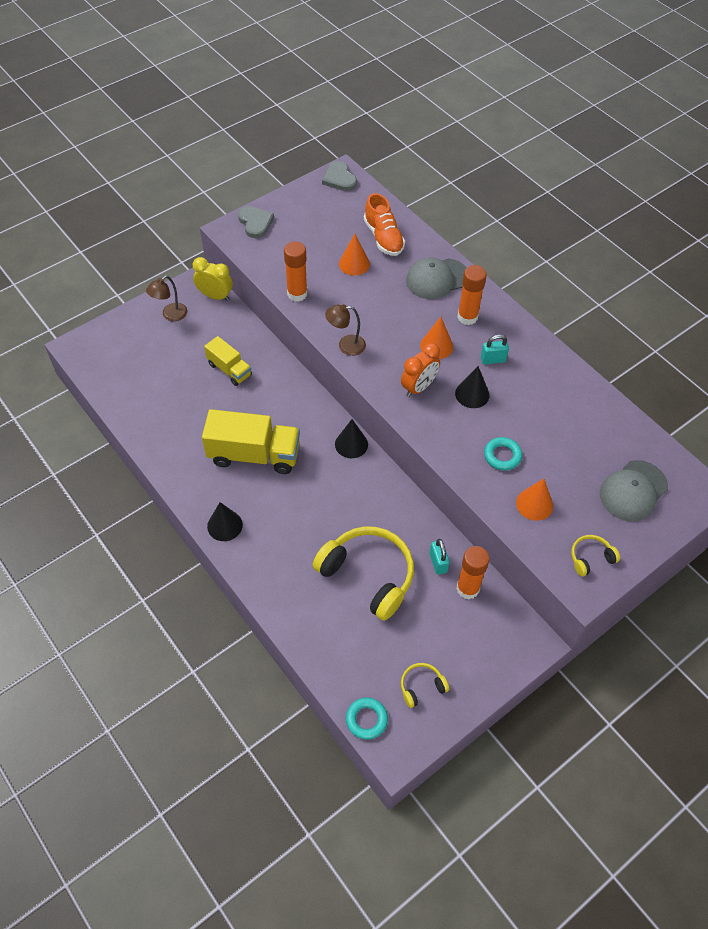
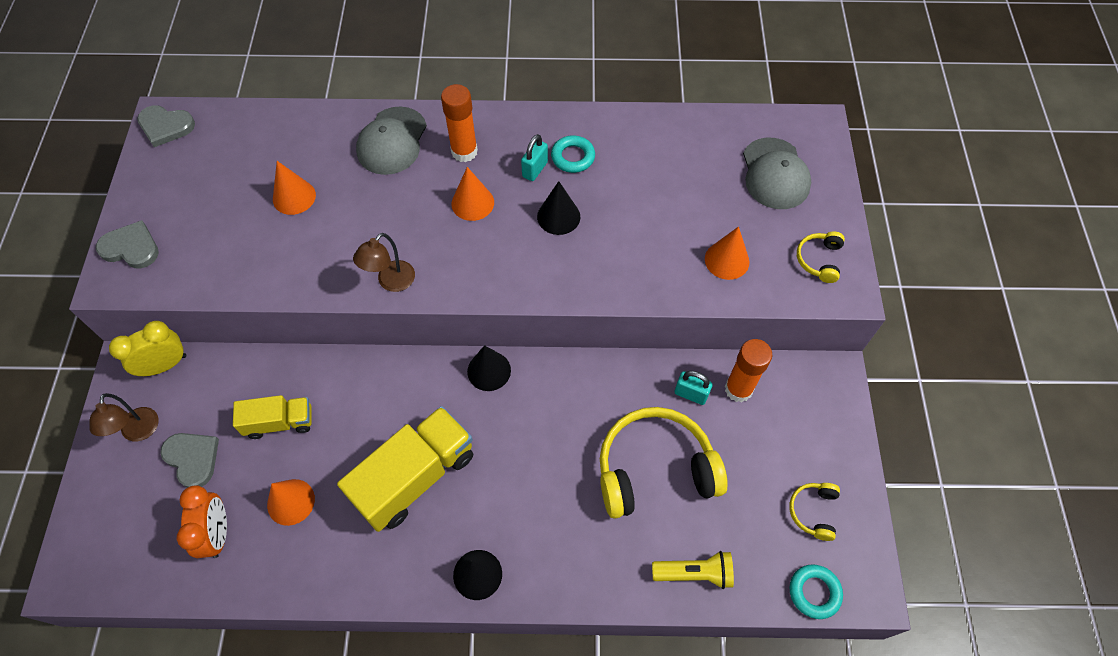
camera: 50 degrees left, 5 degrees up
(176, 348) = (192, 458): none -> grey heart
(191, 408) = (291, 502): none -> orange cone
(297, 294) = (275, 278): orange glue stick -> none
(320, 640) = (694, 573): none -> yellow flashlight
(383, 238) = (290, 146): orange shoe -> none
(418, 387) = (507, 255): orange clock -> orange clock (217, 533)
(502, 456) = (651, 245): turquoise ring -> turquoise ring (573, 157)

